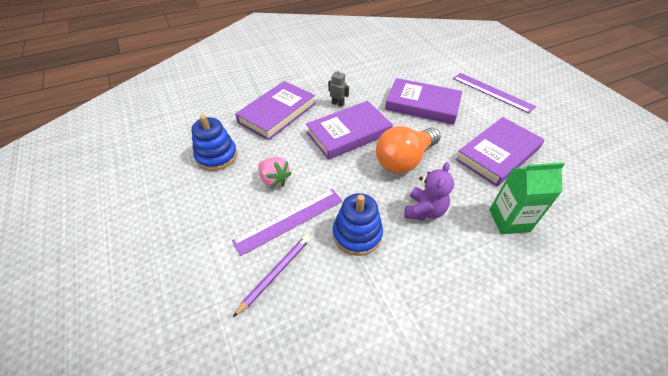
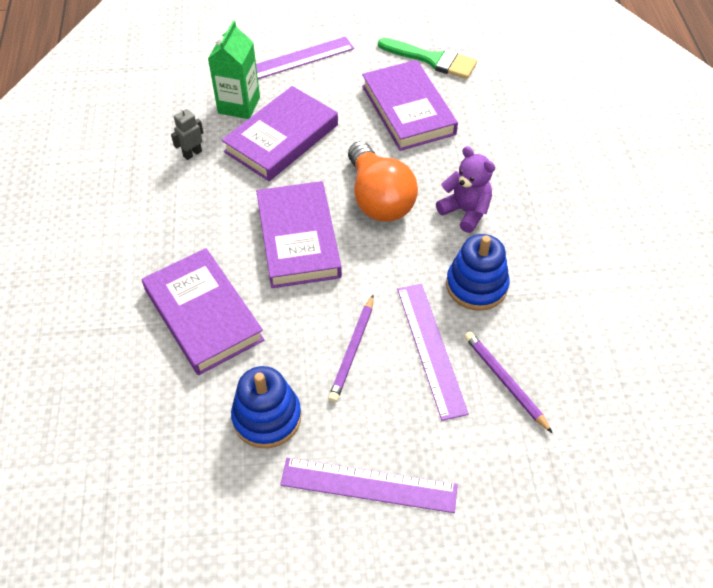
camera: 70 degrees left, 5 degrees up
(177, 214) = (368, 485): none -> purple ruler
(274, 180) = (352, 350): pink strawberry -> purple pencil
(338, 104) = (224, 231): grey robot -> grey robot (192, 153)
(509, 220) = (504, 147): green carton -> green carton (239, 105)
(561, 154) = (432, 59): none -> green brush

